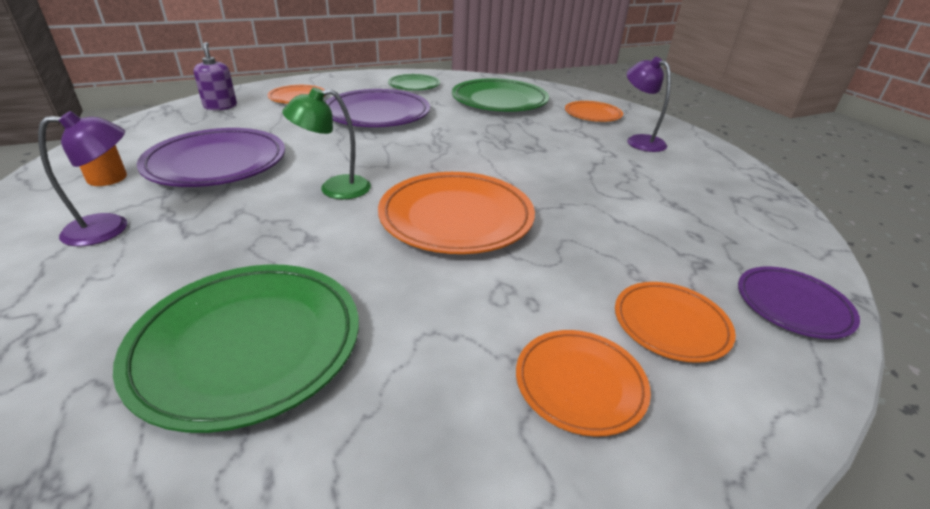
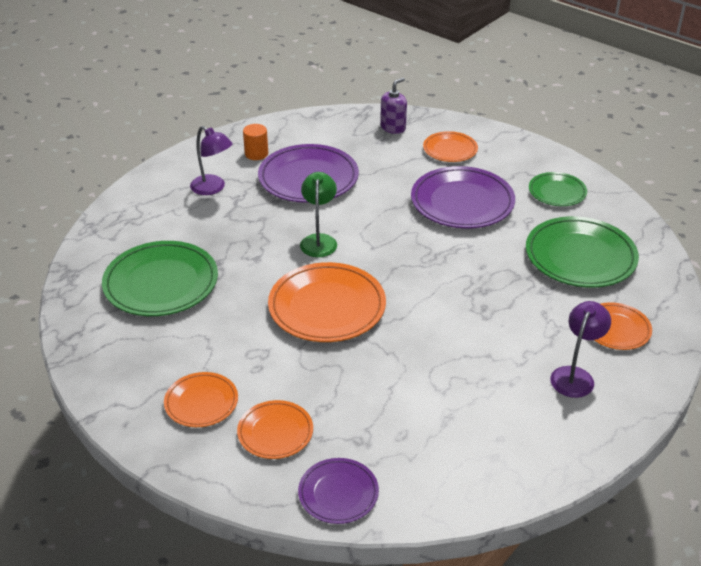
camera: 65 degrees right, 5 degrees up
(334, 189) = (319, 240): green lamp -> green lamp turned 45 degrees clockwise

